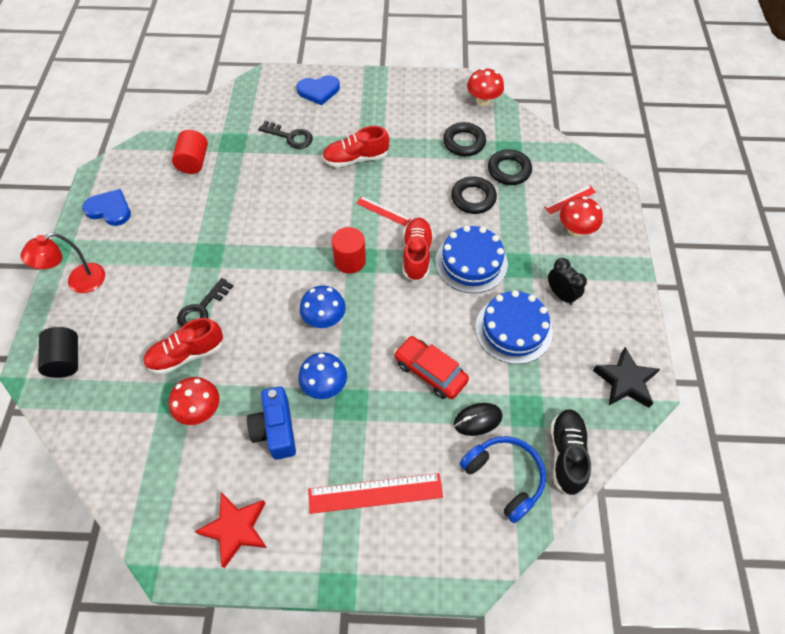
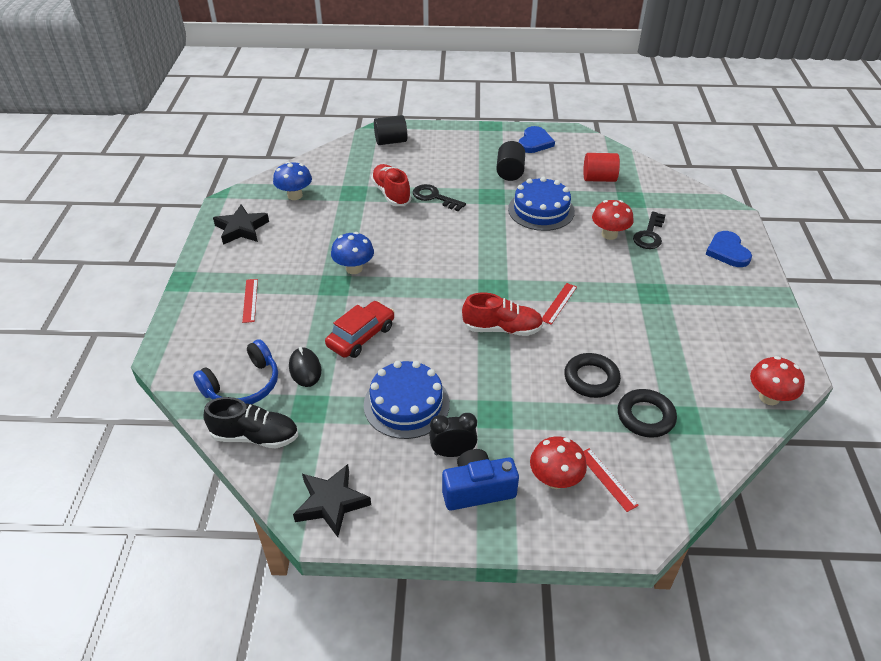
camera: 90 degrees right, 15 degrees down
(79, 282) = (460, 138): red lamp -> none
(165, 236) = (510, 172): none -> black cylinder
(200, 410) = (340, 204): red mushroom -> red mushroom (609, 234)
(236, 529) = (241, 229): red star -> black star
(276, 430) = (317, 243): blue camera -> blue camera (477, 490)
(324, 319) = (423, 266): blue mushroom -> blue mushroom (295, 195)
(350, 261) = (491, 280): red cylinder -> none
(356, 159) = (630, 282): red shoe -> none
(375, 493) = (250, 300): red ruler -> red ruler, size x0.55
(464, 142) = (683, 374): black ring -> none
(471, 262) = (495, 373): blue cake -> blue cake (541, 210)
(561, 295) = (453, 452): black clock -> black clock turned 150 degrees counterclockwise

